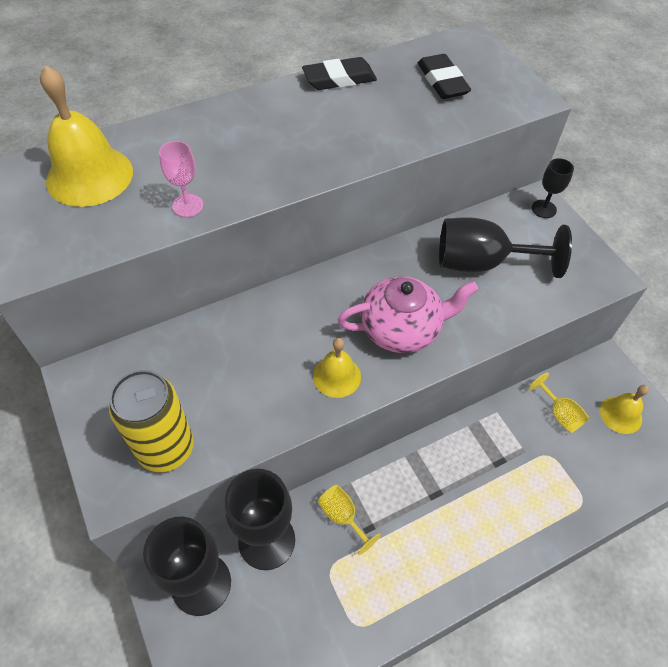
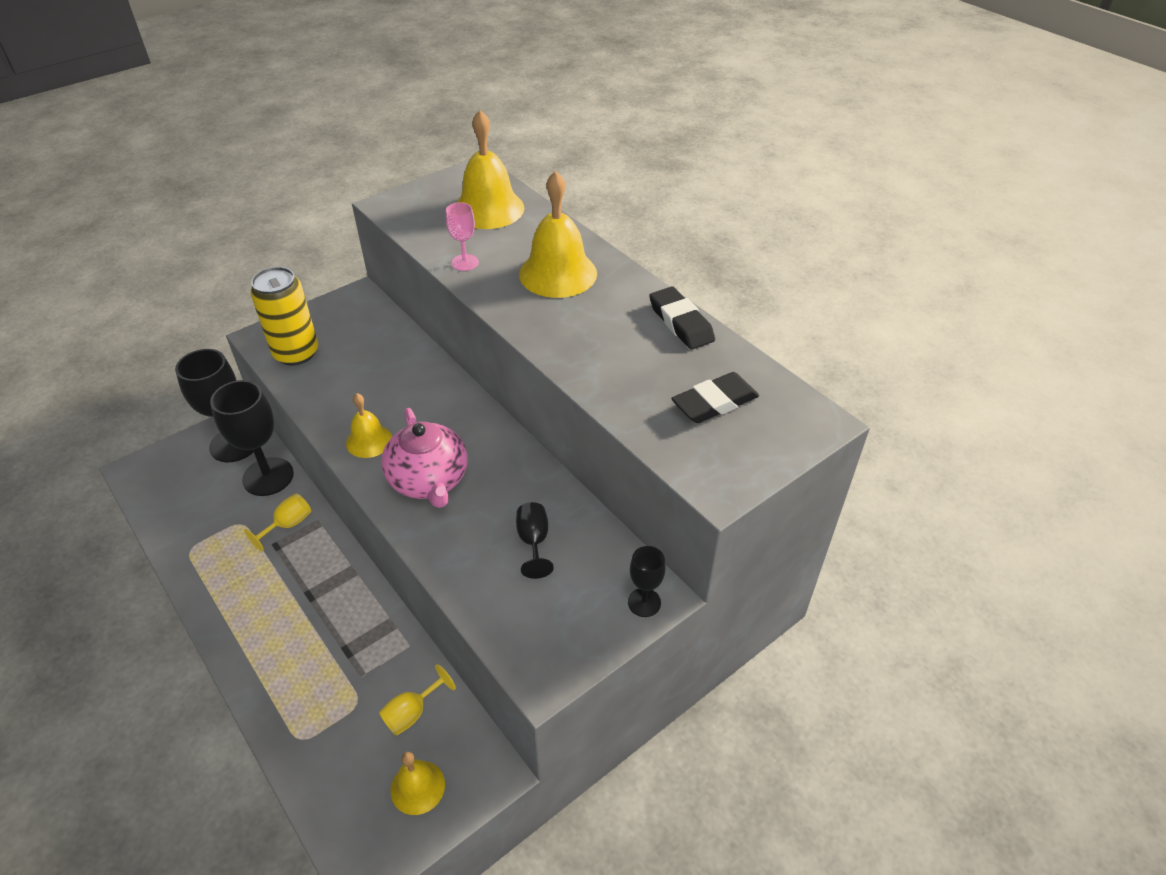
camera: 80 degrees right, 10 degrees down
(237, 140) = (558, 273): none -> yellow bell
(481, 263) = (533, 541): black goblet -> black goblet, size x0.51

